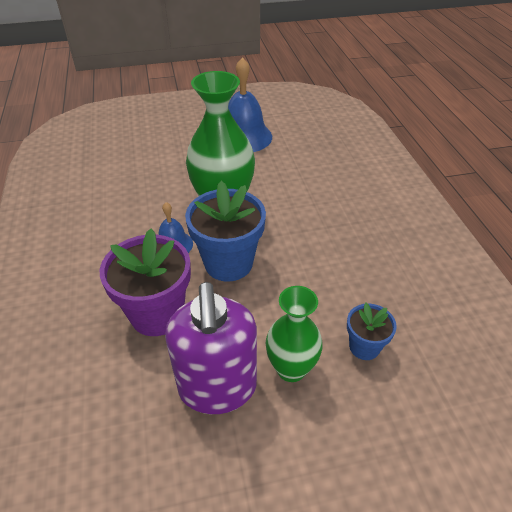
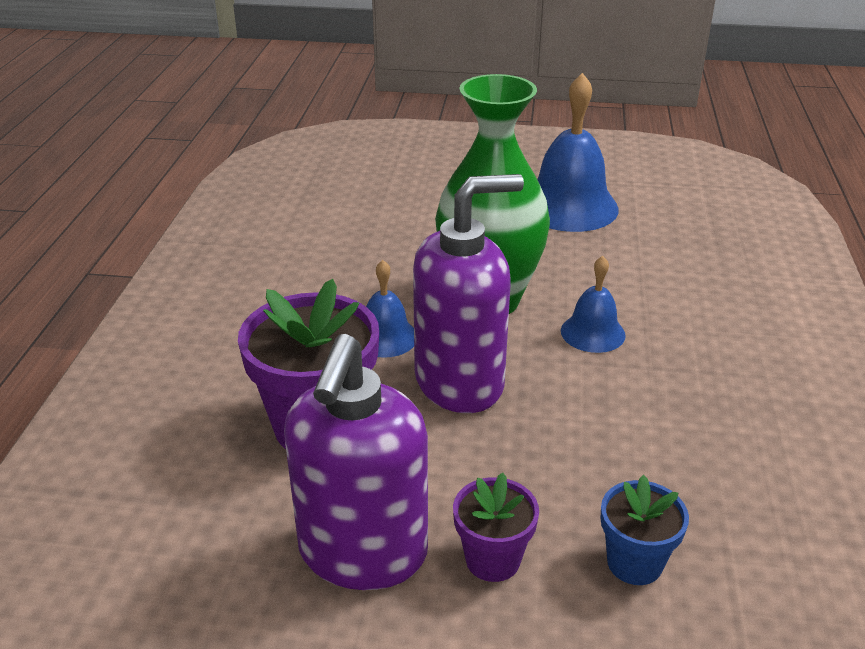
camera: 20 degrees right, 10 degrees down
(228, 263) = (460, 382): blue flower pot -> purple soap dispenser
(288, 213) = (592, 333): none -> blue bell
(291, 369) = (493, 559): green vase -> purple flower pot

